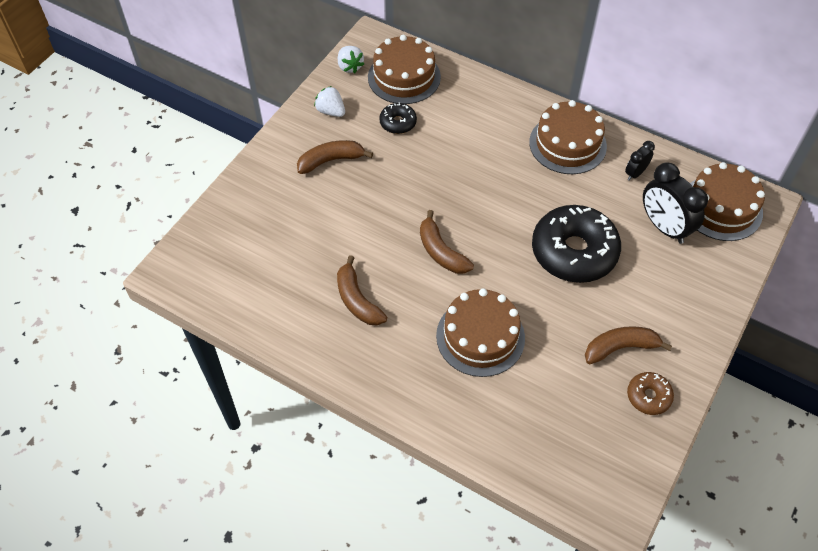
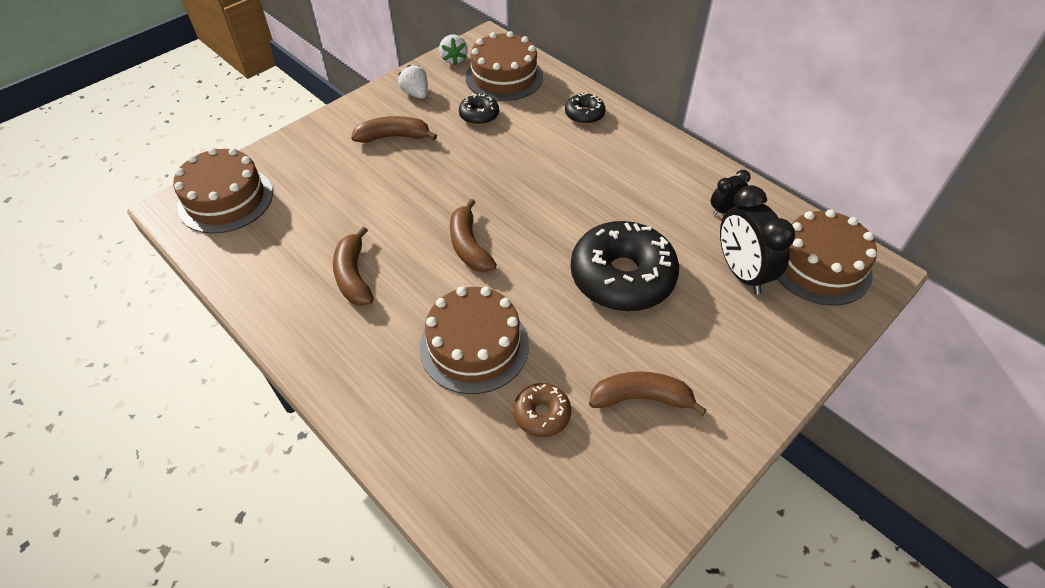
camera: 15 degrees right, 5 degrees down
(490, 103) = (584, 114): none -> black donut
(567, 144) = (655, 167): brown cake -> brown cake (226, 199)
(648, 396) = (658, 467): brown donut -> brown donut (542, 414)

